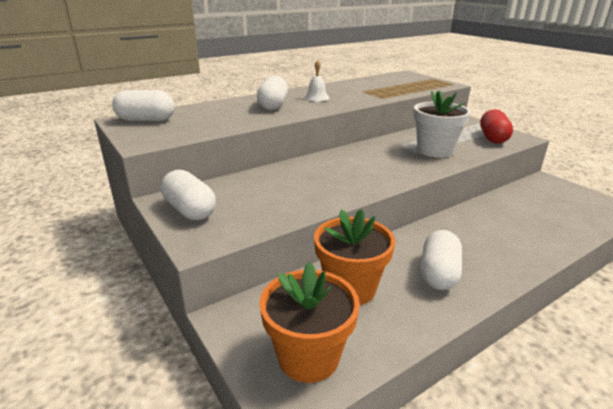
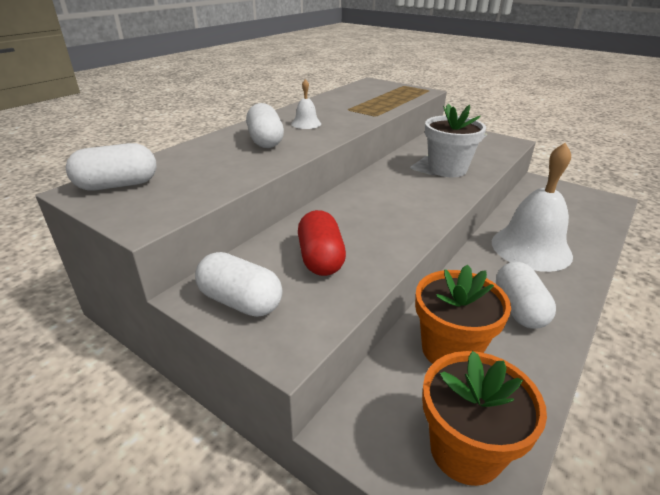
camera: 20 degrees left, 5 degrees up
(490, 231) = (531, 248): none -> white bell
(493, 138) = (488, 146): red capsule -> red capsule (321, 259)

